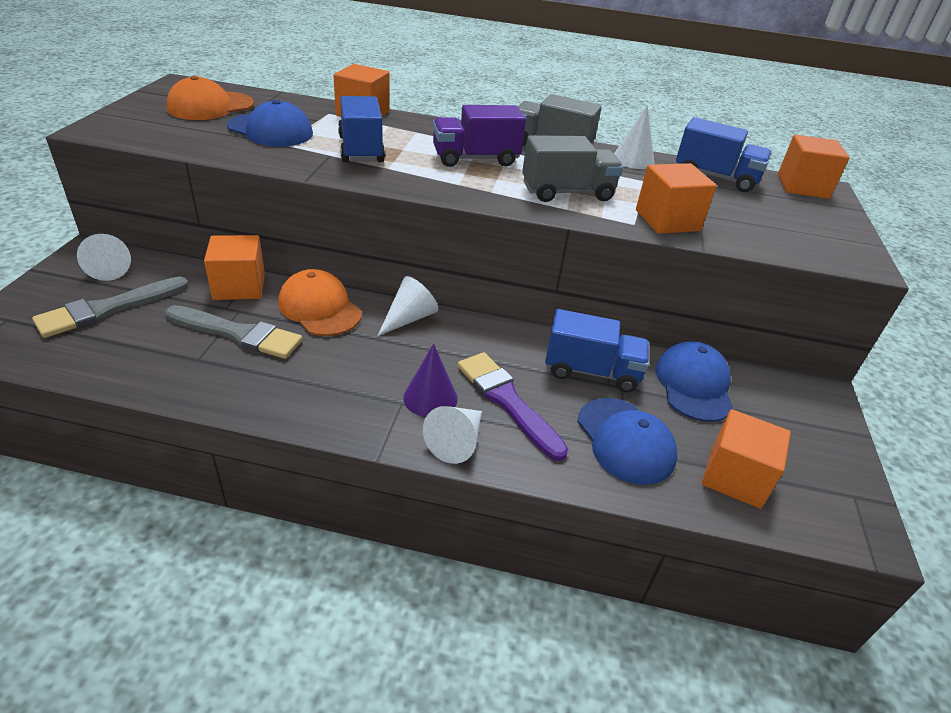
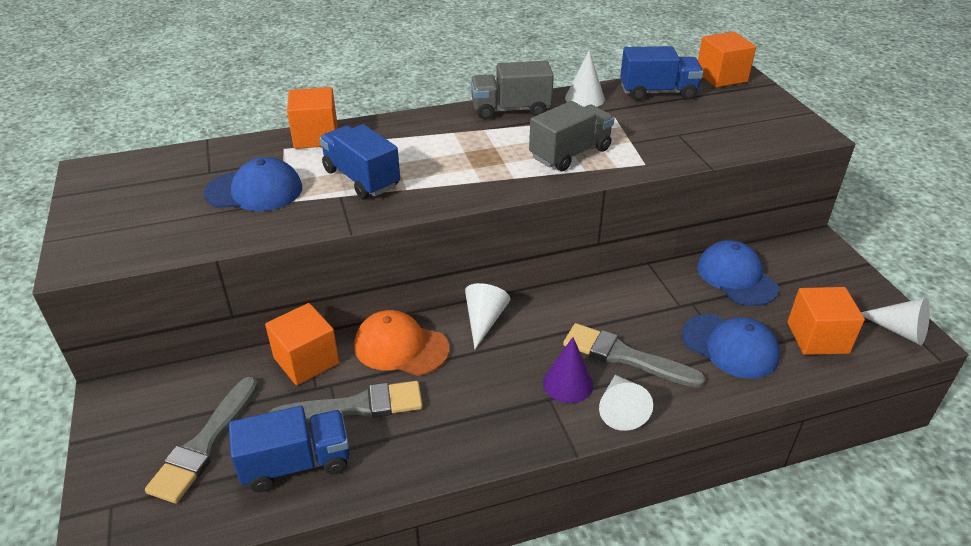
camera: 25 degrees left, 0 degrees up
(110, 268) = (156, 401): white cone -> white cone (899, 330)
(210, 106) = (160, 186): orange cap -> none
(475, 159) = (466, 148): purple truck -> none
(507, 401) = (625, 356): purple brush -> grey brush
(591, 371) = (660, 300): blue truck -> blue truck (296, 464)
(667, 220) = (664, 150): orange cube -> none

